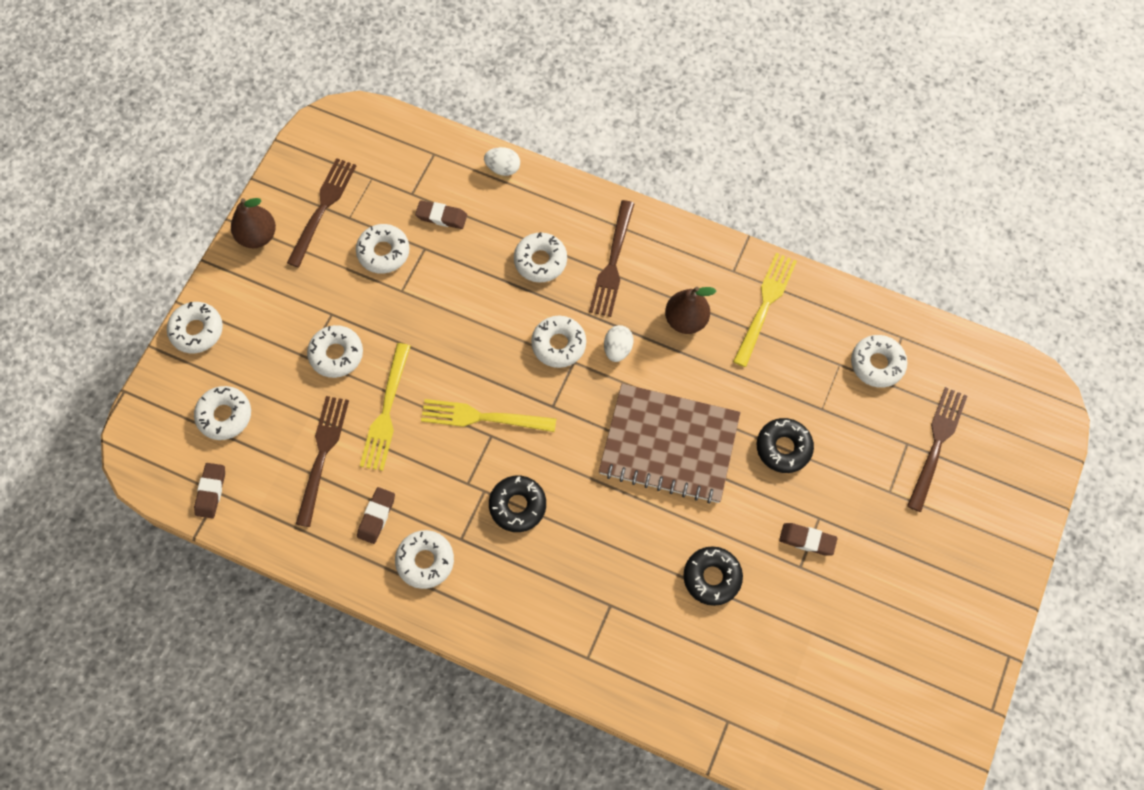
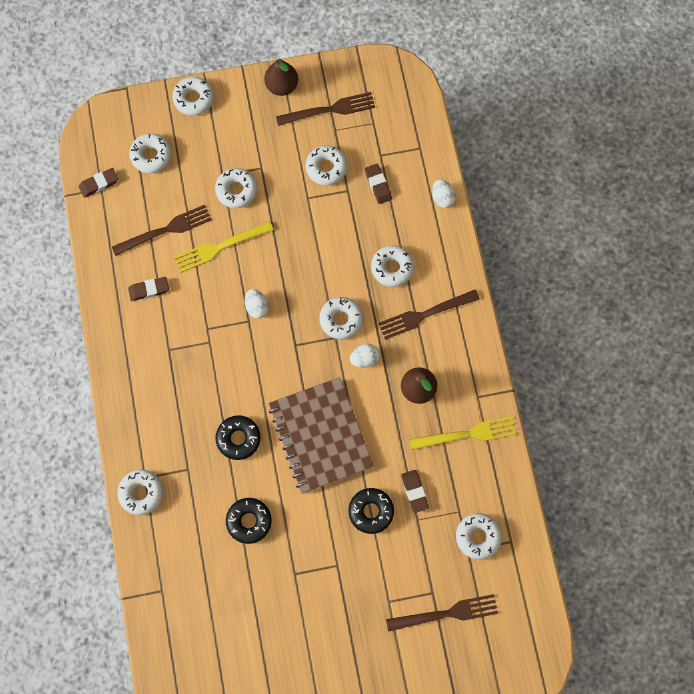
camera: 55 degrees right, 5 degrees up
(425, 561) = (140, 338): white donut -> white donut (141, 493)
(482, 417) = (257, 307): yellow fork -> white egg
(517, 506) = (213, 369): black donut -> black donut (238, 438)
(807, 540) = (316, 567): brown eraser -> brown eraser (414, 491)

